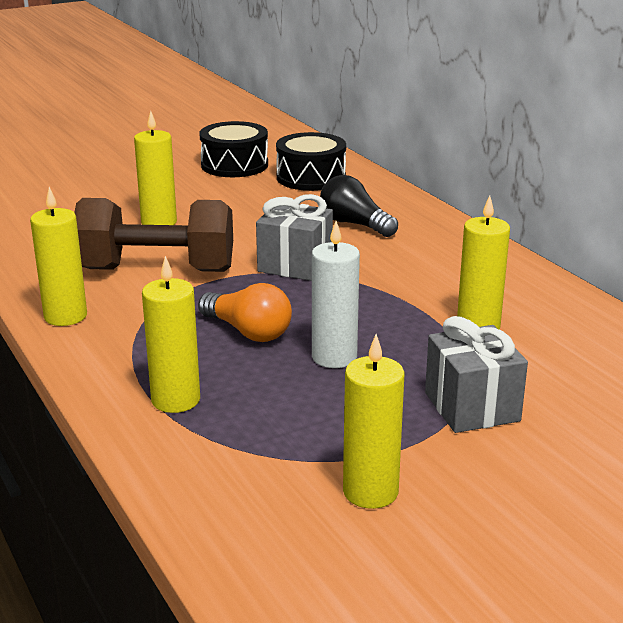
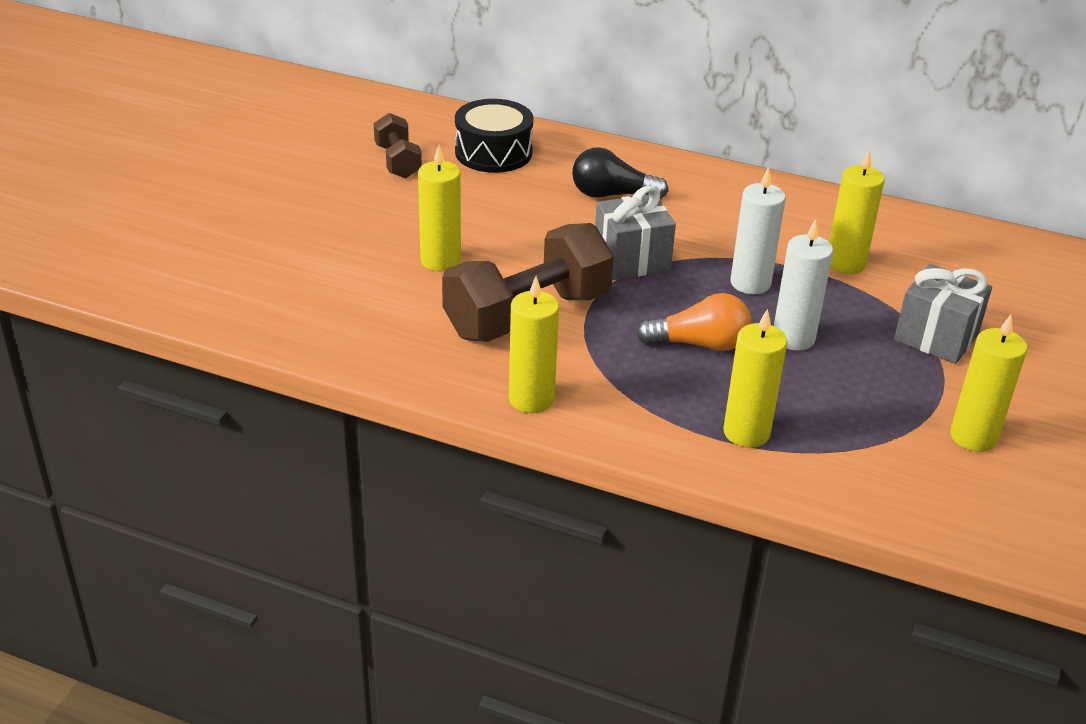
camera: 40 degrees left, 10 degrees up
(234, 165) = (397, 162): black drum -> brown dumbbell
(365, 310) = (750, 283): none -> white candle

